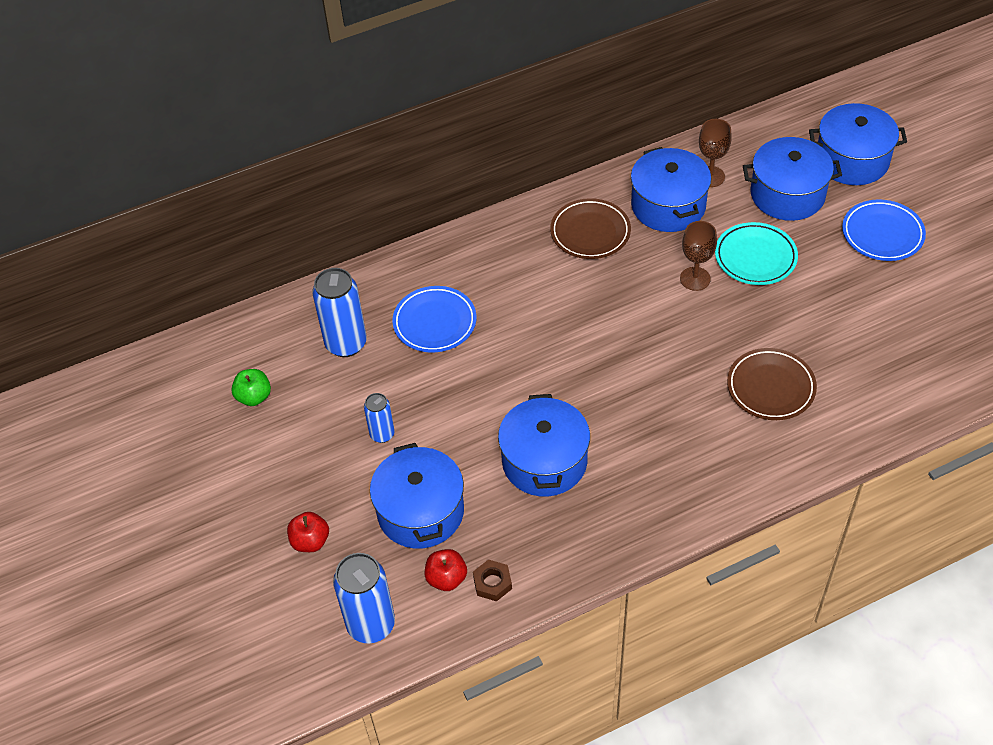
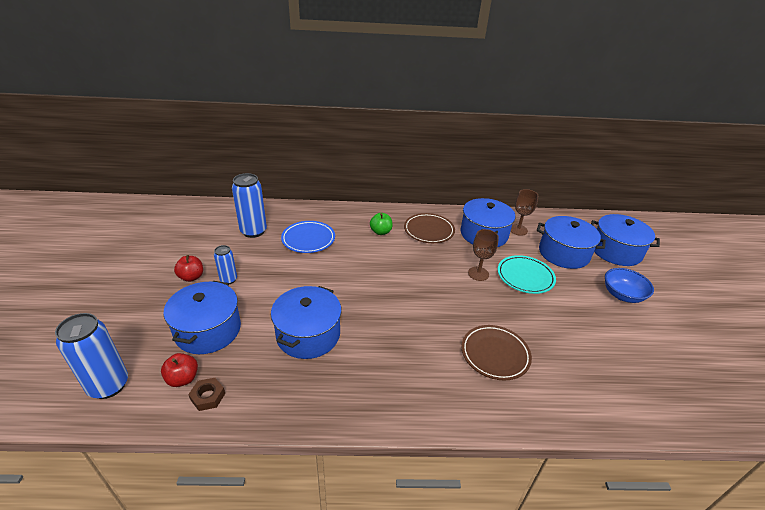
camera: 20 degrees right, 15 degrees down
(254, 397) = (184, 236): green apple -> green apple (381, 232)
(310, 541) = (131, 318): red apple -> red apple (191, 277)
(882, 234) = (622, 295): blue plate -> blue bowl

